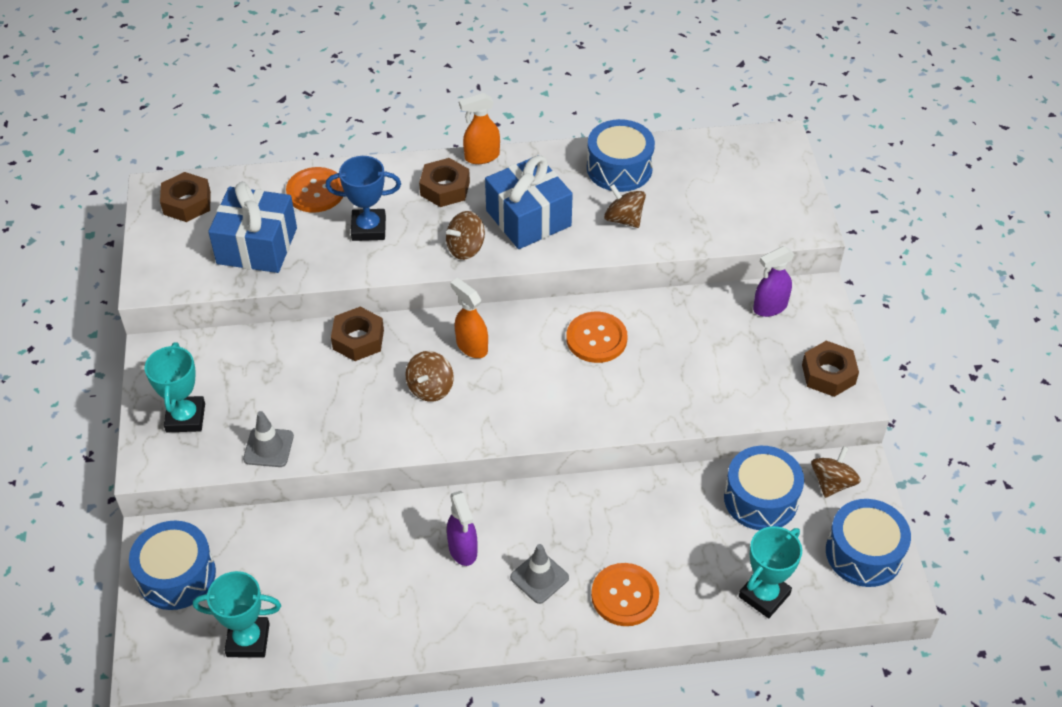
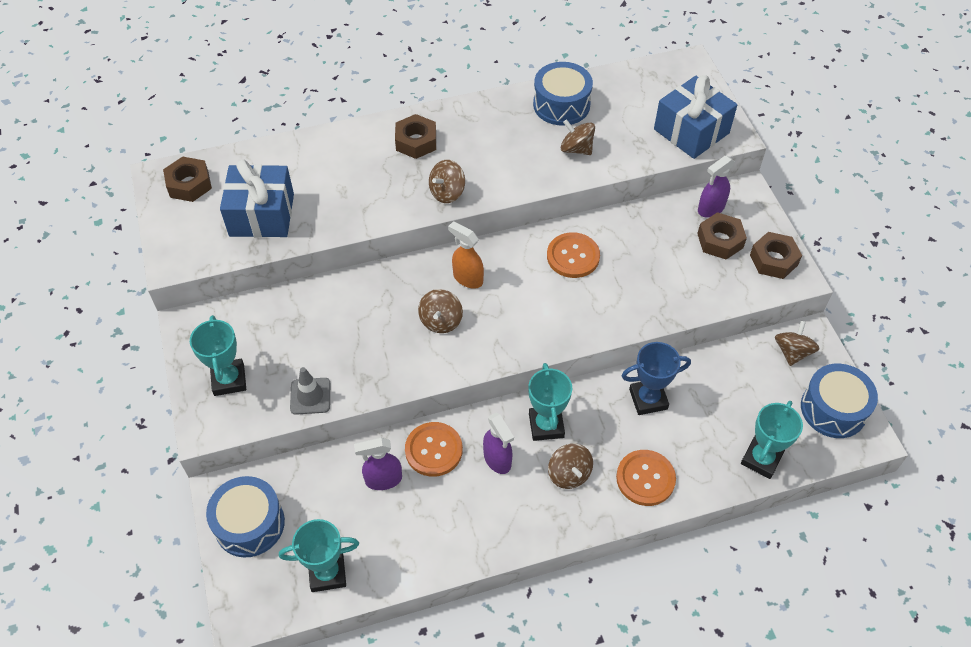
camera: 10 degrees left, 5 degrees up
(315, 191) = (302, 159): orange button -> orange button (433, 450)
(331, 551) = (383, 480): none -> purple spray bottle
(358, 339) = (367, 286): brown nut -> brown nut (720, 240)
(368, 228) = (358, 186): blue trophy -> blue trophy (648, 399)
(481, 157) = (441, 109): orange spray bottle -> none
(526, 521) = (546, 425): none -> turquoise trophy
(528, 218) = (495, 159): blue gift -> blue gift (691, 131)
(539, 577) = (569, 474): grey traffic cone -> brown spinning top
(761, 499) = (737, 375): blue drum -> none

